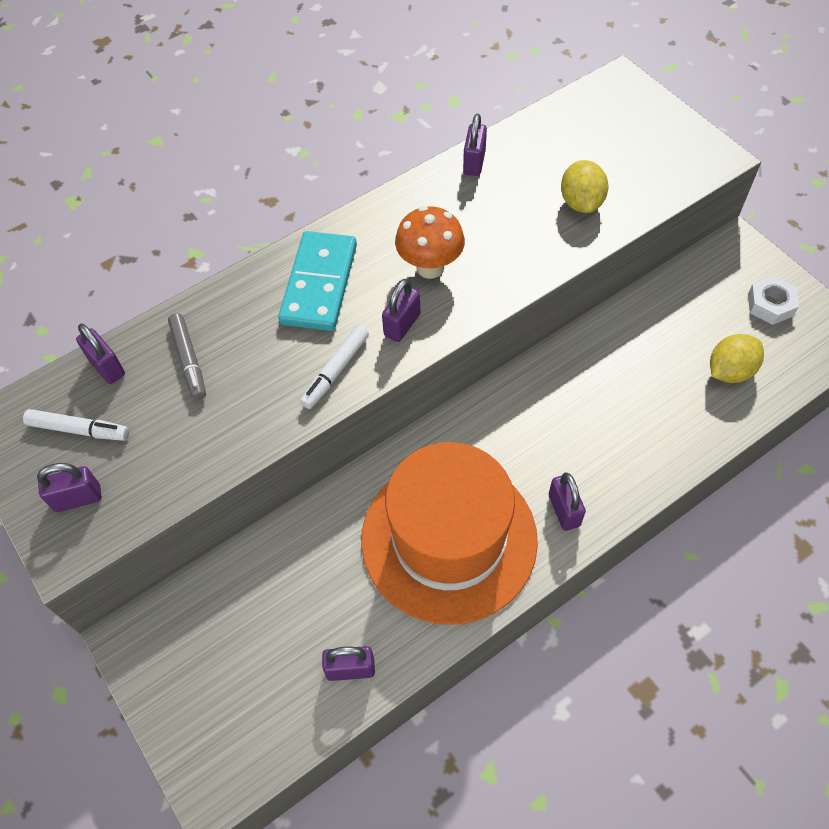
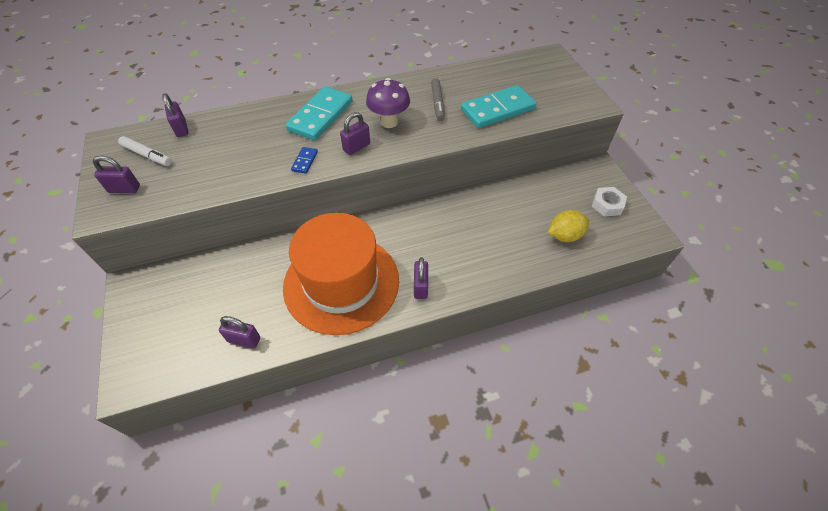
camera: 15 degrees right, 5 degrees down
(189, 360) = (226, 136): grey marker -> grey marker (437, 103)
(335, 371) = (305, 161): white marker -> blue domino
(430, 267) = (389, 122): orange mushroom -> purple mushroom
(474, 163) = (443, 76): purple padlock -> none
(581, 202) = (497, 109): yellow lemon -> turquoise domino

